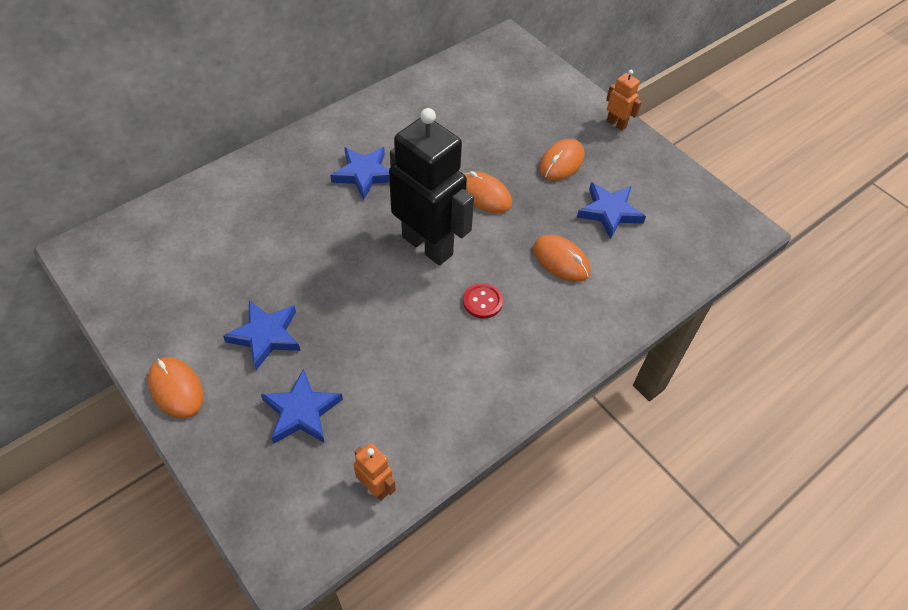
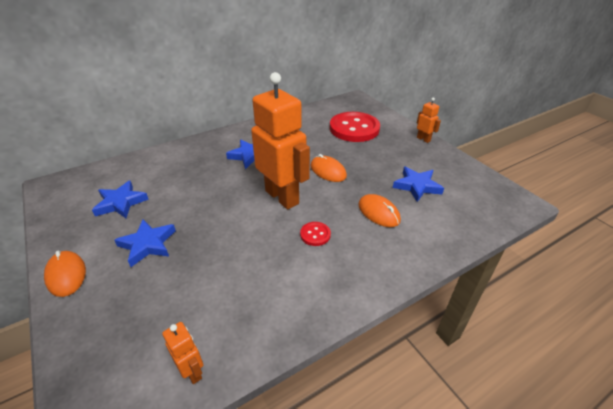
camera: 10 degrees right, 15 degrees down
(302, 411) = (153, 300): blue star -> blue star (121, 203)
(428, 245) = (282, 197): black robot -> orange robot
(512, 108) = (354, 128): none -> red button
(561, 162) = (384, 157): orange mouse -> none

